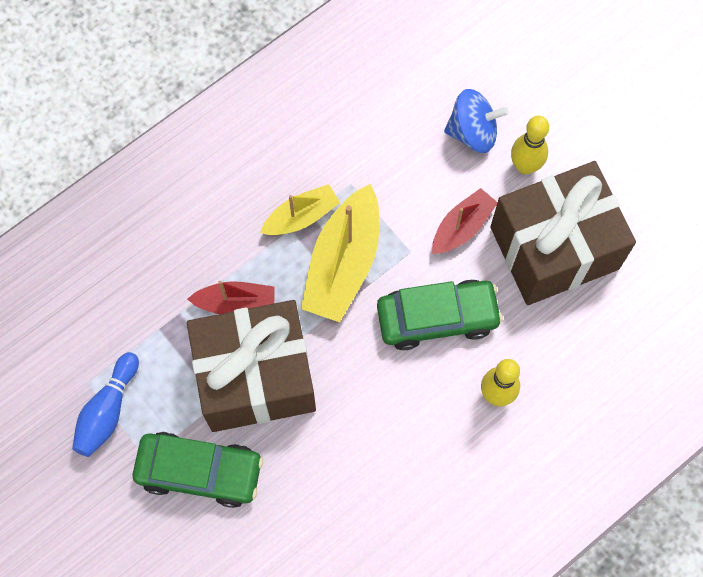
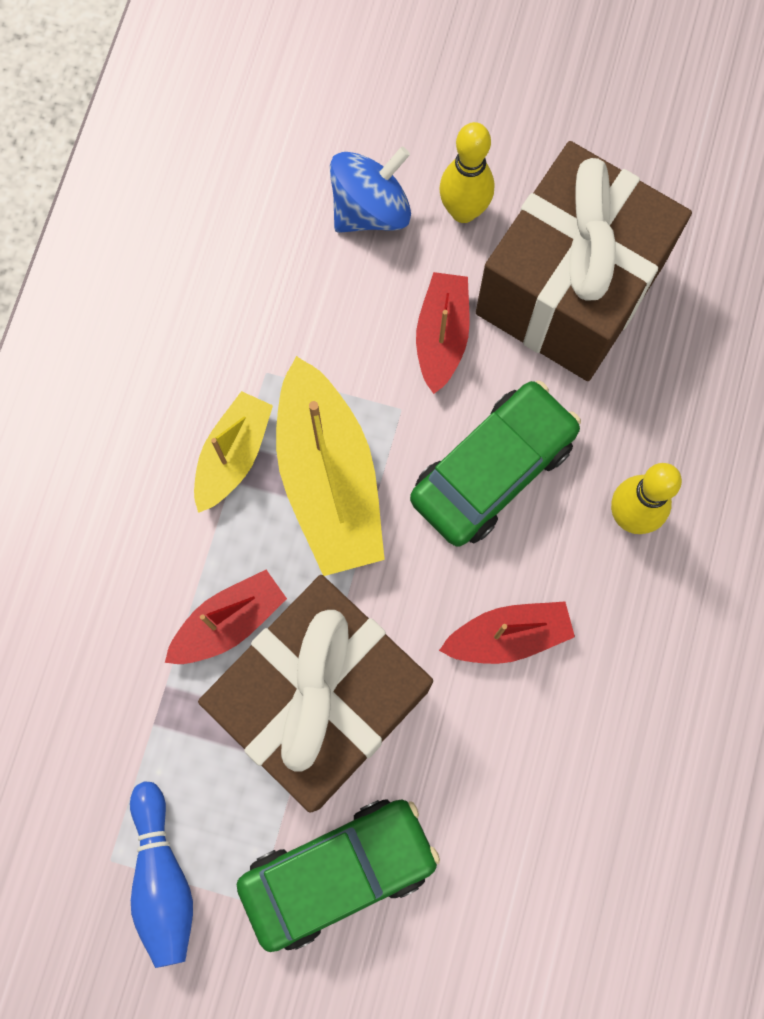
camera: 35 degrees left, 5 degrees up
(380, 412) = (508, 636): none -> red boat

